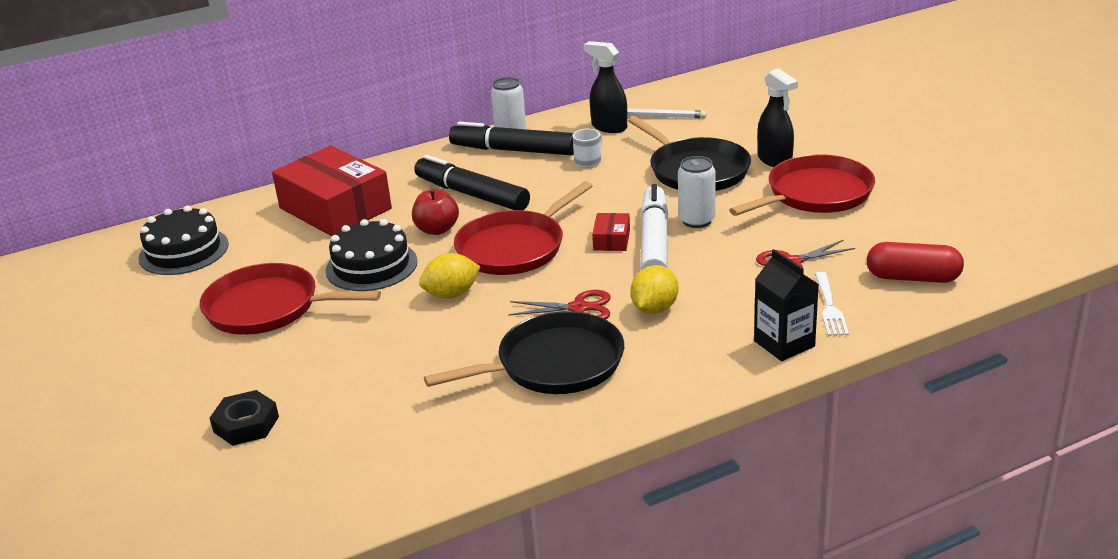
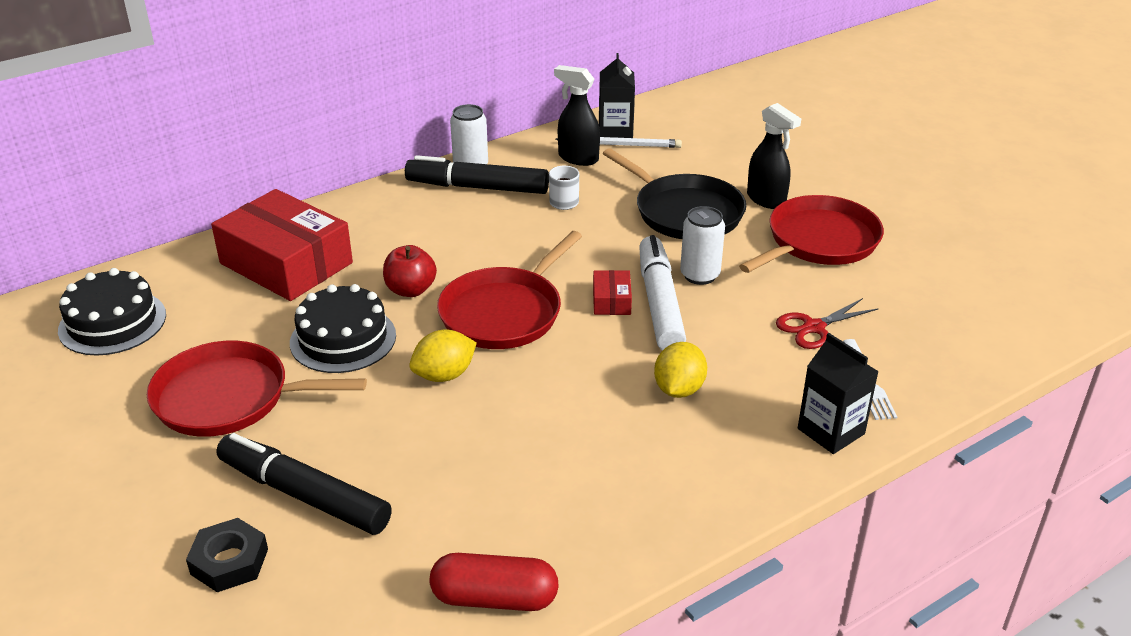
camera: 10 degrees left, 5 degrees up
(472, 194) = (442, 244): black marker -> black marker (304, 495)
(554, 364) = (581, 466): black pan -> none
(579, 308) = (593, 390): red scissors -> none
(648, 106) = (615, 132): none -> black carton
(913, 278) = (946, 344): red capsule -> red capsule (494, 598)

